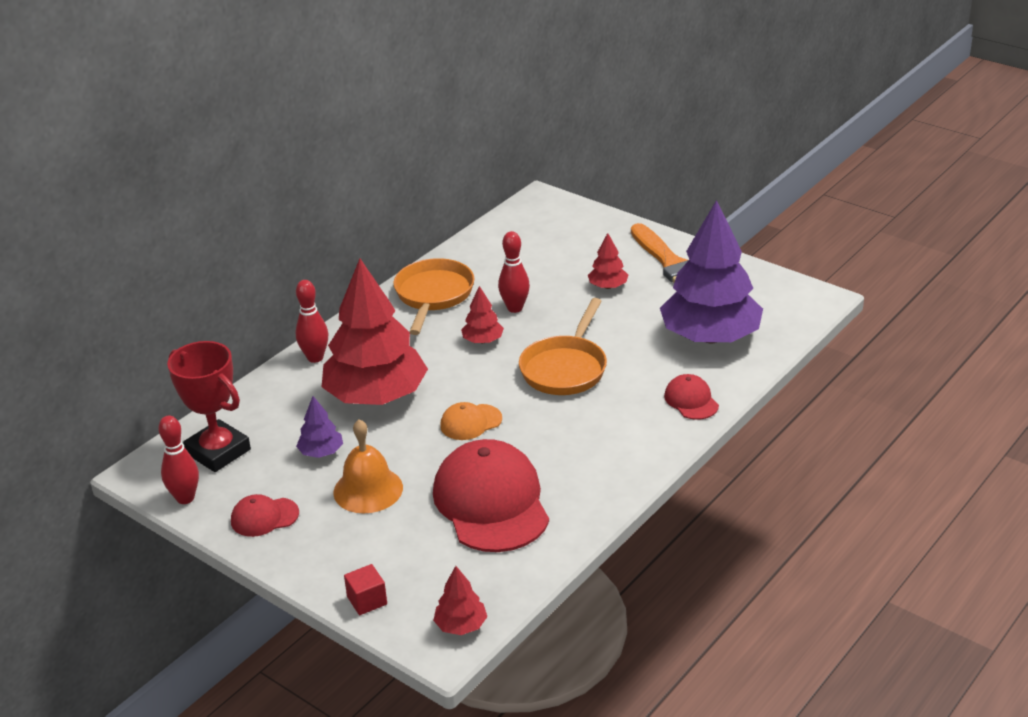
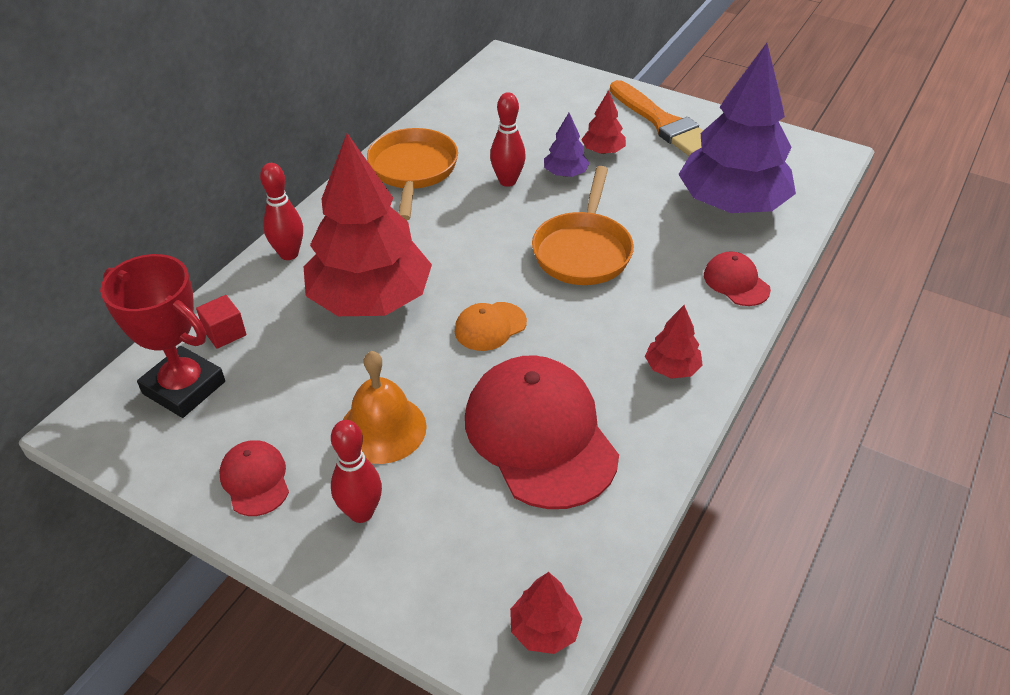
camera: 10 degrees left, 10 degrees up
(185, 498) = (147, 459): red bowling pin -> red bowling pin (361, 512)
(264, 517) = (255, 480): red cap -> red cap turned 90 degrees clockwise
(321, 452) = (315, 380): purple tree -> purple tree (565, 173)
(367, 600) = (411, 600): red cube -> red cube (225, 333)
(483, 340) = (480, 222): red tree -> red tree (672, 368)

